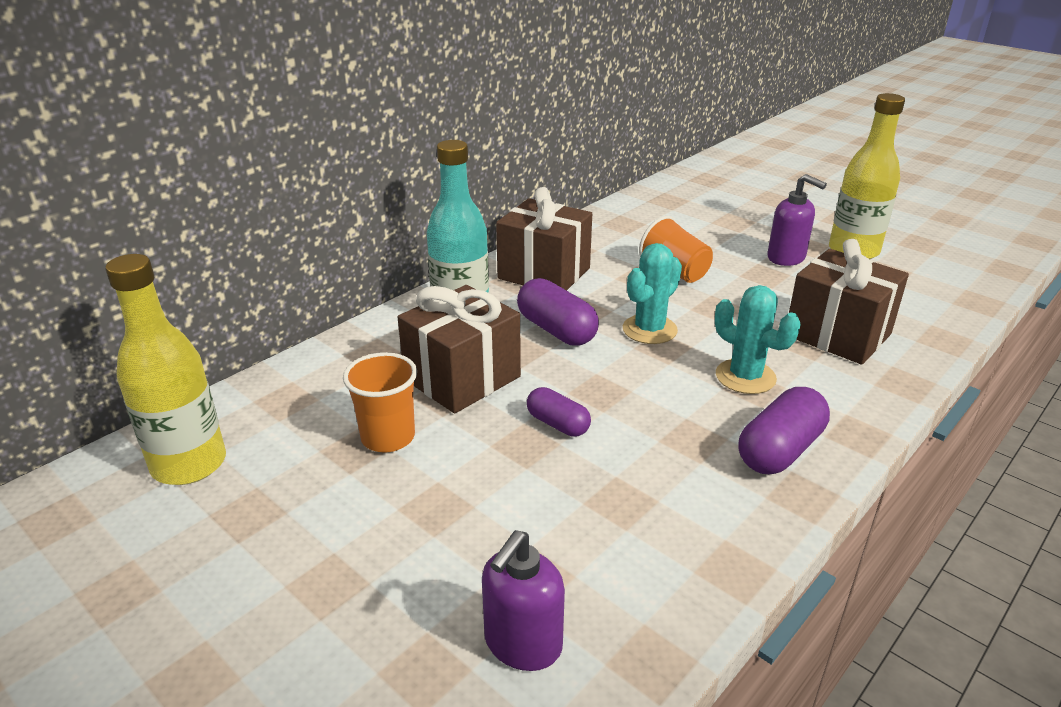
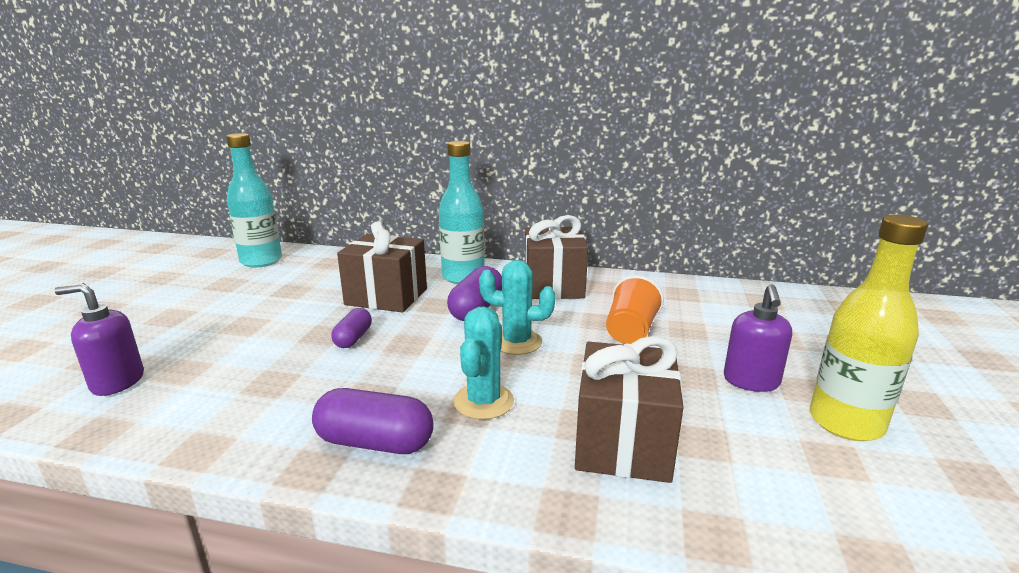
camera: 60 degrees right, 10 degrees down
(189, 464) = (261, 261): yellow bottle -> turquoise bottle
(388, 437) = (308, 294): orange cup -> none

